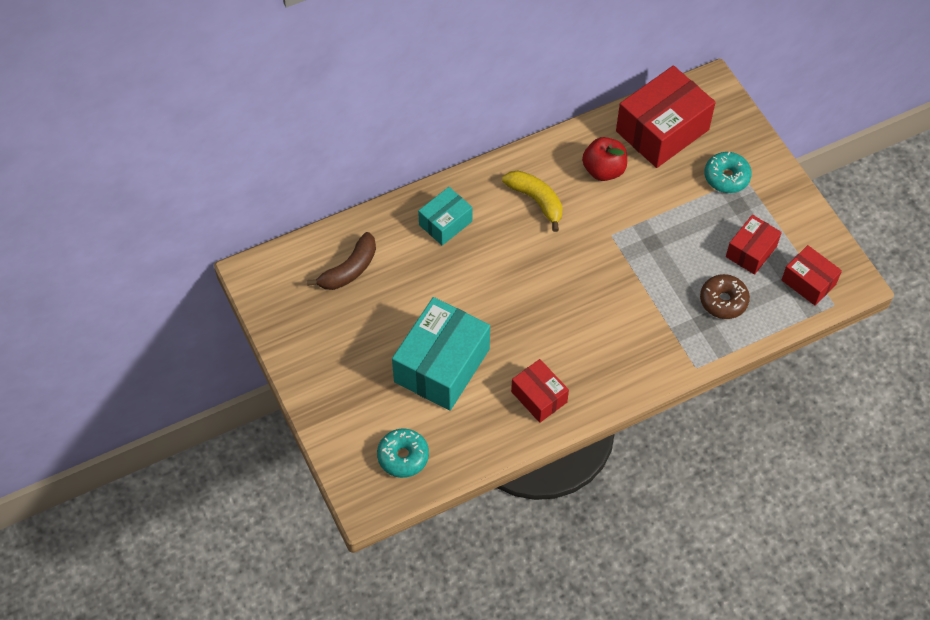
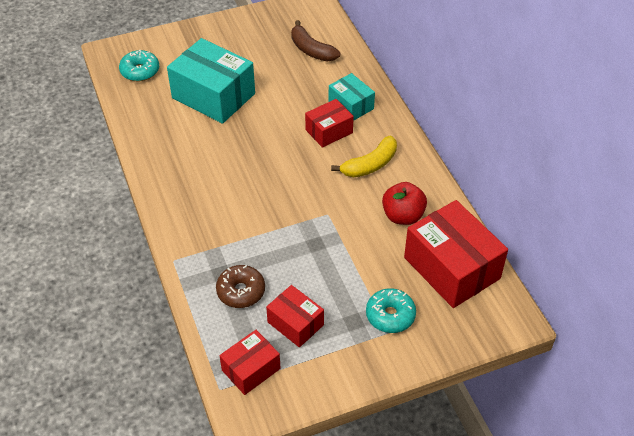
camera: 95 degrees right, 10 degrees down
(539, 397) = (170, 150): red box -> red box (329, 131)

